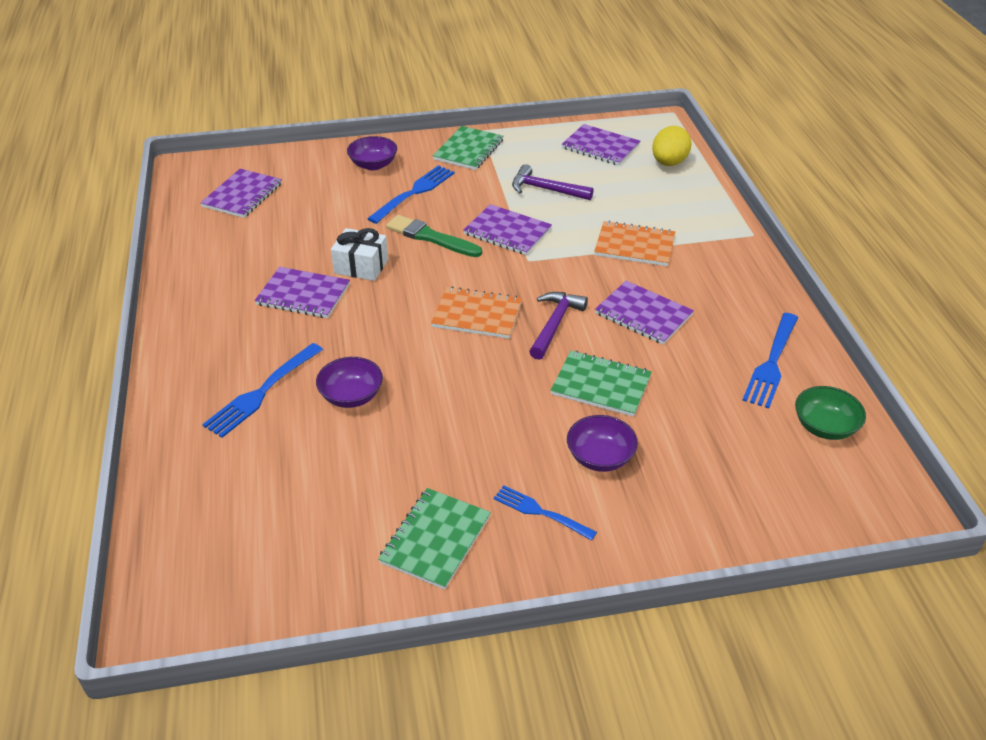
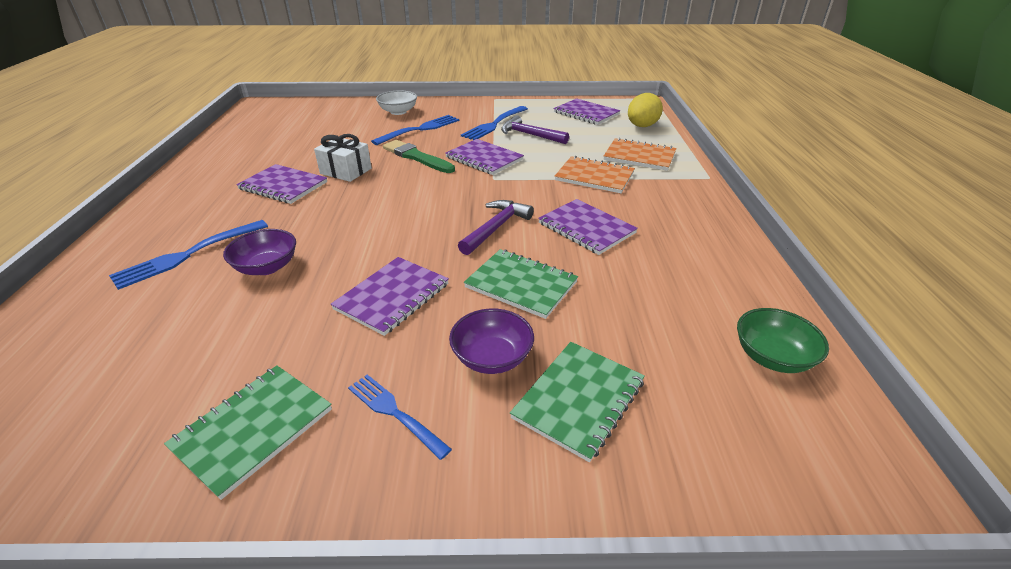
camera: 10 degrees right, 5 degrees down
(242, 195) = (286, 121): purple notebook -> purple notebook (392, 296)
(373, 165) = (398, 112): purple bowl -> white bowl
(468, 150) = (477, 108): green notebook -> green notebook (578, 399)
(477, 315) = (426, 214): orange notebook -> orange notebook (639, 156)
(771, 362) = (714, 283): blue fork -> blue fork (494, 124)

